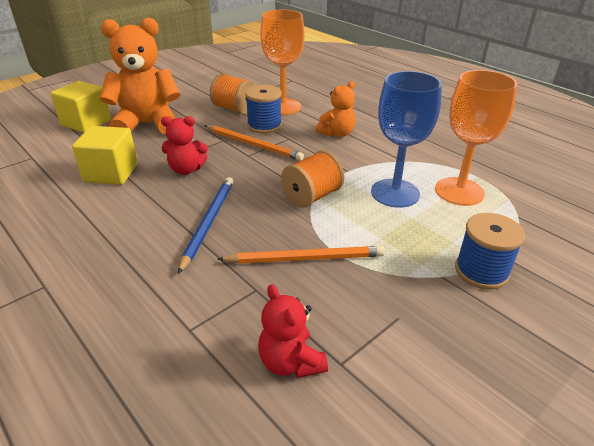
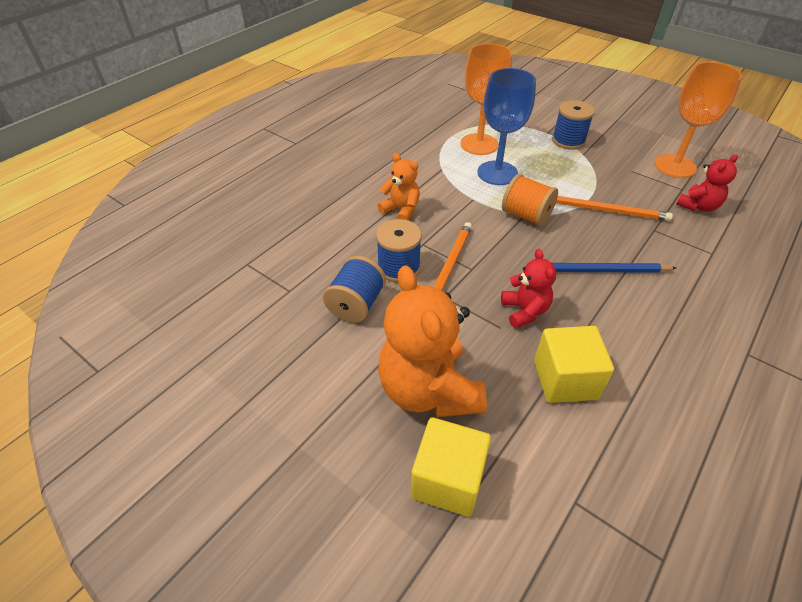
camera: 100 degrees left, 10 degrees up
(234, 109) = (356, 304): orange spool -> blue spool
(283, 107) = (340, 259): orange goblet -> orange goblet (675, 166)
(305, 258) = (607, 210): orange pencil -> orange pencil turned 120 degrees clockwise

